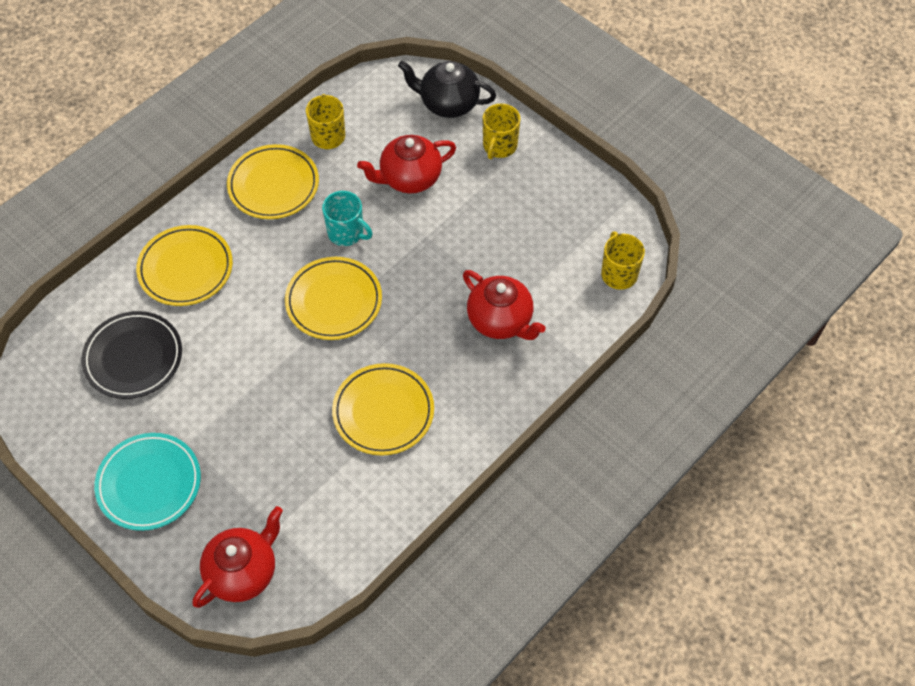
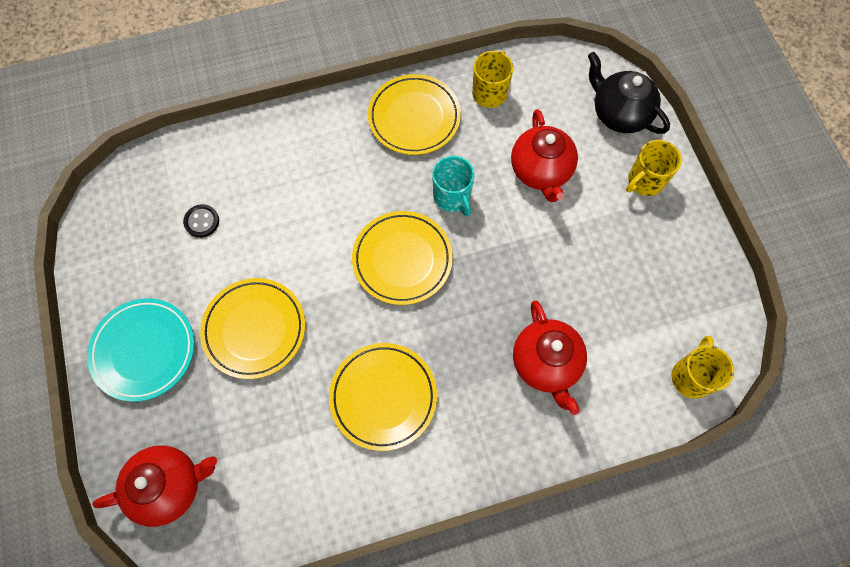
camera: 30 degrees right, 10 degrees up
(133, 358) = (202, 221): black plate -> black button
(186, 268) = (293, 159): yellow plate -> yellow plate (254, 329)
(409, 178) = (540, 171): red teapot -> red teapot turned 105 degrees counterclockwise

